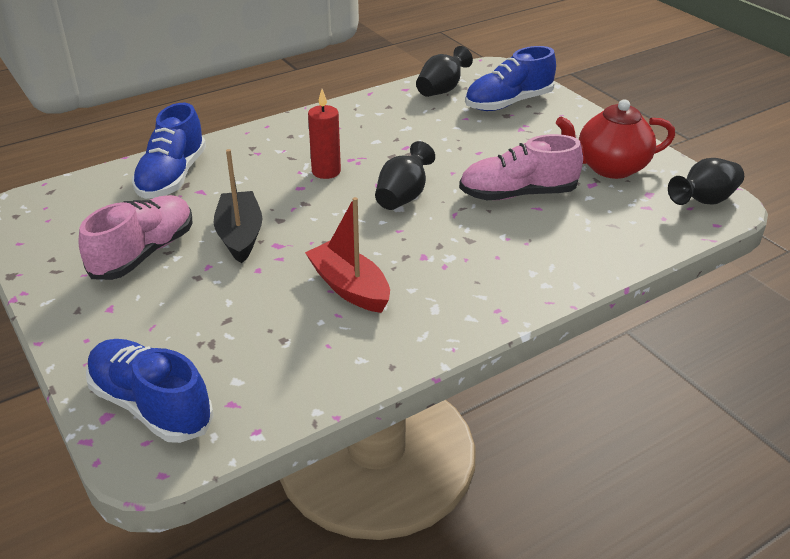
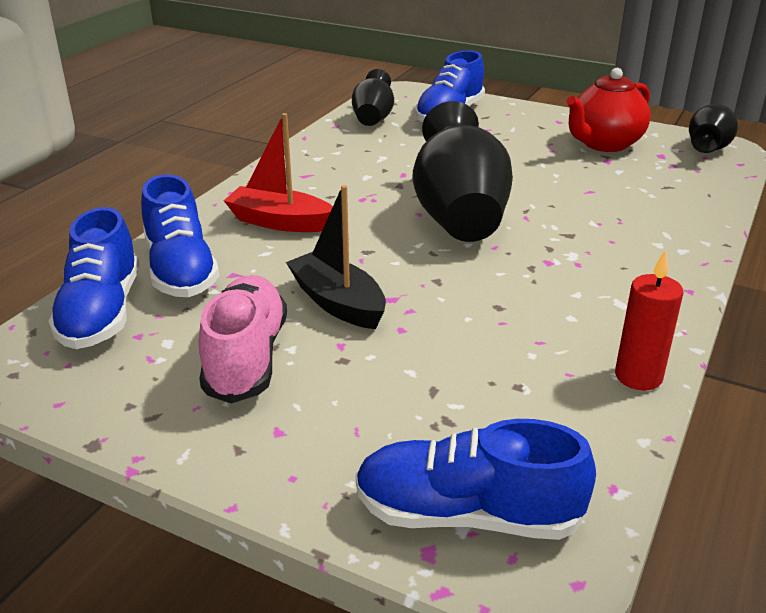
camera: 30 degrees left, 5 degrees down
(98, 192) = (101, 313): none -> blue shoe
(326, 171) = (352, 216): red candle -> red candle (638, 376)
(349, 287) = (518, 313): red boat -> red boat (280, 222)
(403, 197) = (459, 216): black vase -> black vase, size x1.82
(517, 194) = (558, 185): pink shoe -> none

